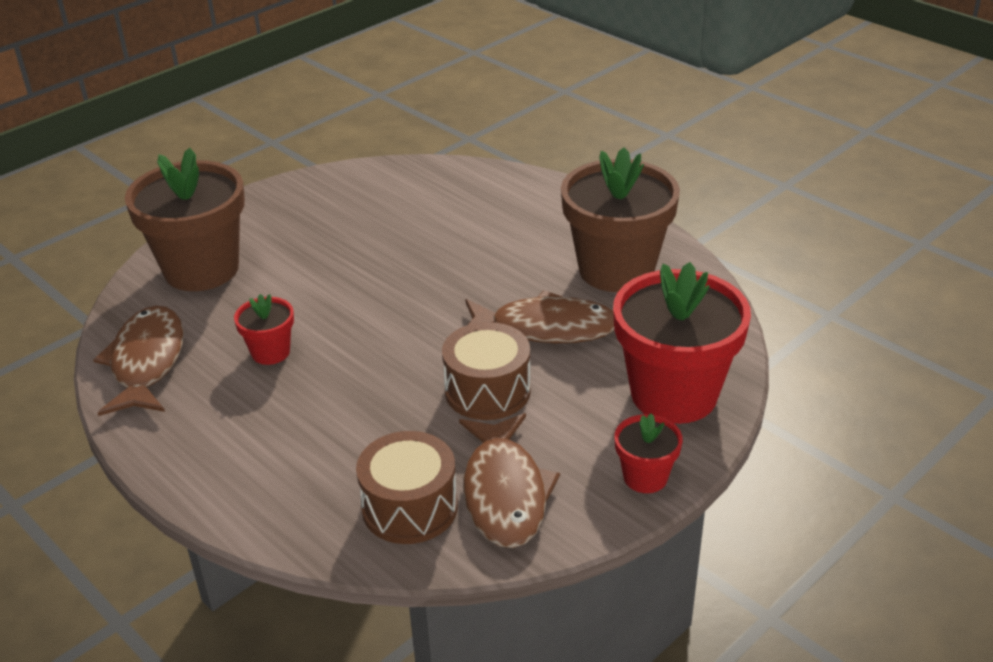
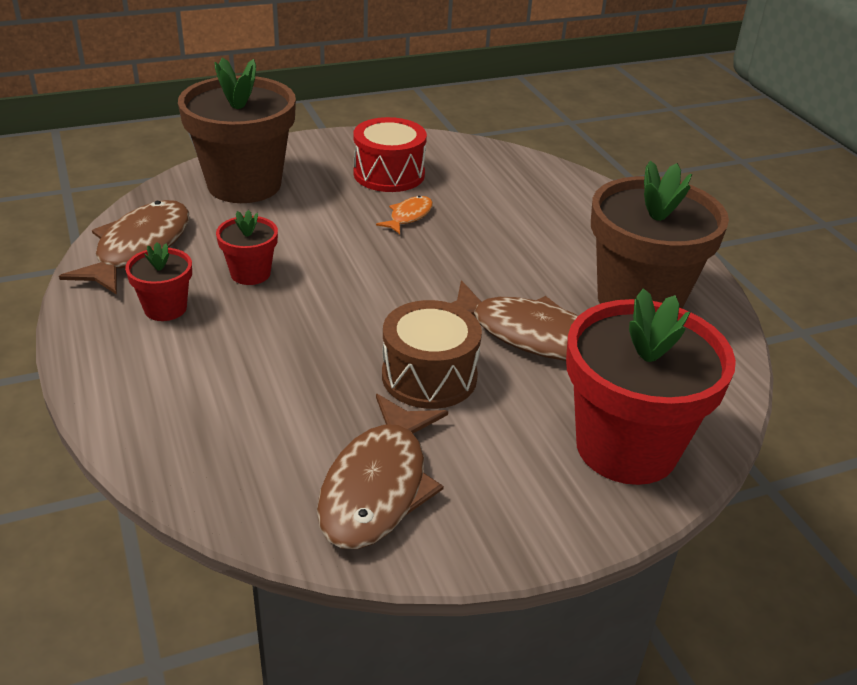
camera: 20 degrees right, 0 degrees up
(331, 218) = (389, 174): none -> red drum
(376, 253) = (409, 216): none -> orange fish
(410, 507) = (273, 465): brown drum -> none
(645, 477) = (540, 526): red flower pot -> red flower pot (165, 308)

